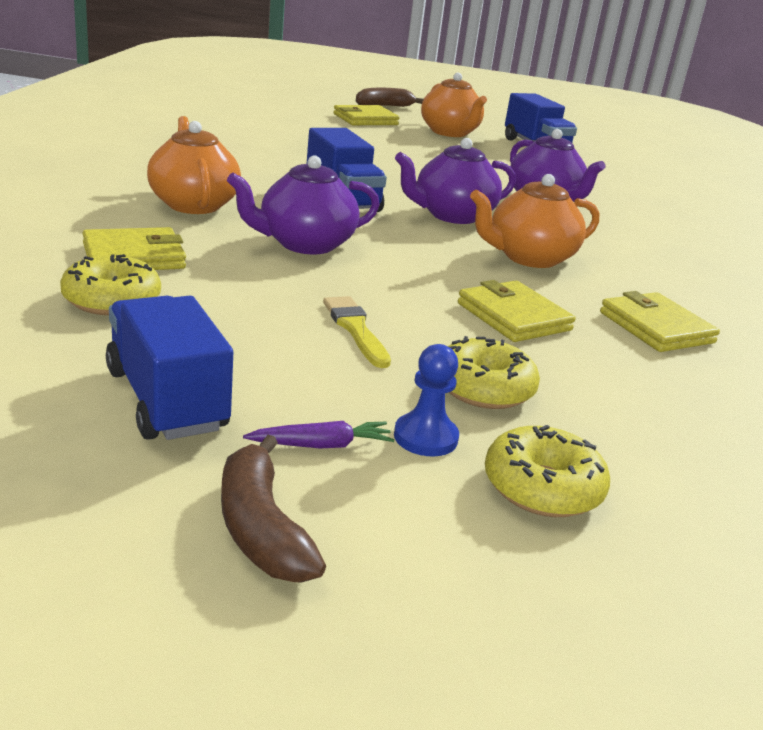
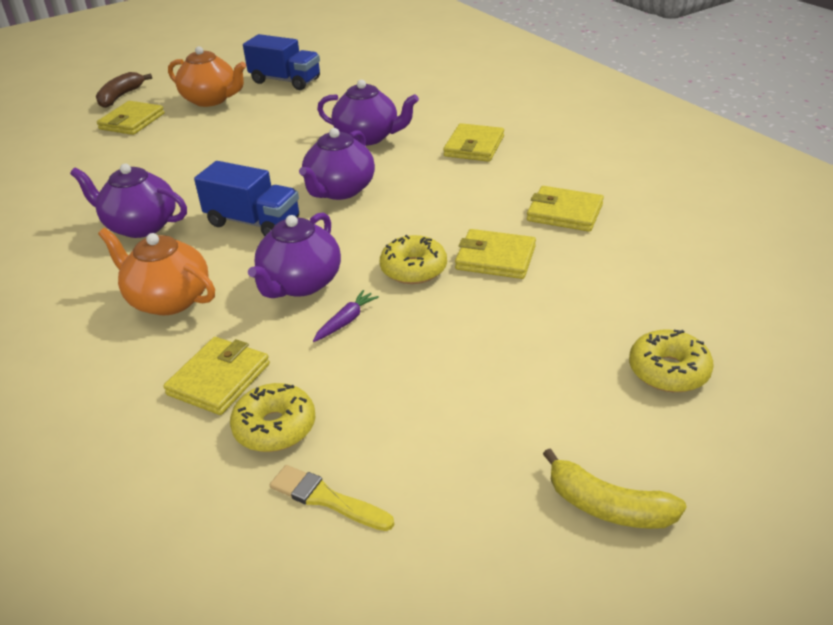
camera: 35 degrees left, 10 degrees up
(166, 400) = (437, 472): blue truck -> none
(257, 164) = (140, 226): none -> purple teapot
(260, 528) = (608, 506): brown banana -> yellow banana
(321, 445) = (552, 431): purple carrot -> purple carrot (346, 321)
(355, 329) = (439, 334): yellow brush -> yellow brush (326, 499)
(425, 437) = (584, 383): blue pawn -> none
(483, 388) = (558, 326): yellow donut -> yellow donut (413, 269)
(529, 258) = (433, 199): orange teapot -> none
(642, 248) = (474, 146): none -> yellow wallet

